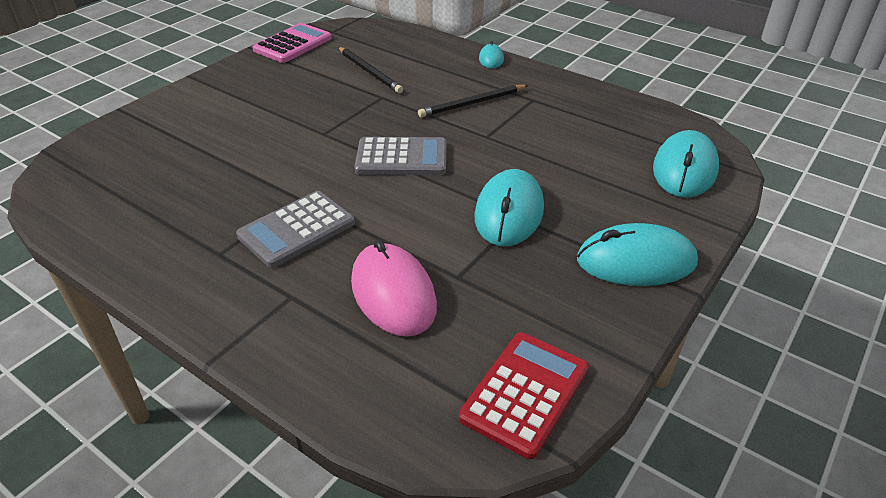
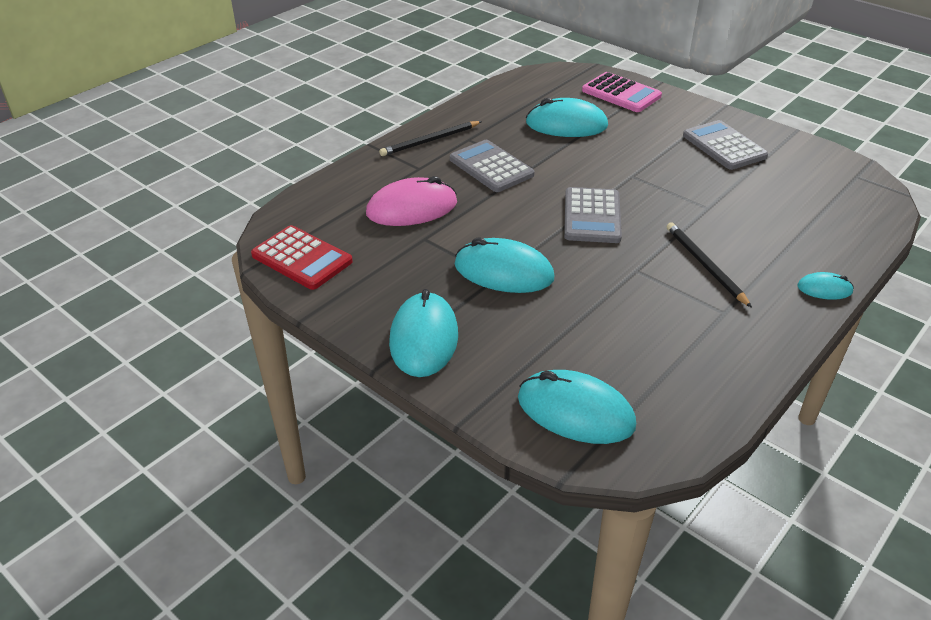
camera: 95 degrees right, 0 degrees up
(202, 173) = (566, 124): none -> turquoise mouse
(273, 82) = (724, 146): none -> grey calculator
(293, 44) = (812, 153): pink calculator -> pink calculator (621, 93)
(369, 72) = (762, 200): black pencil -> black pencil (430, 141)

